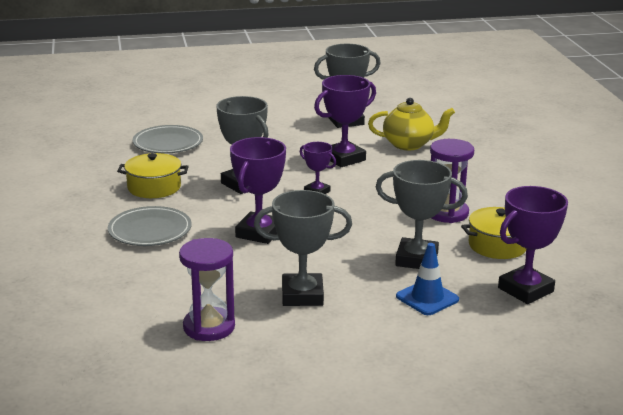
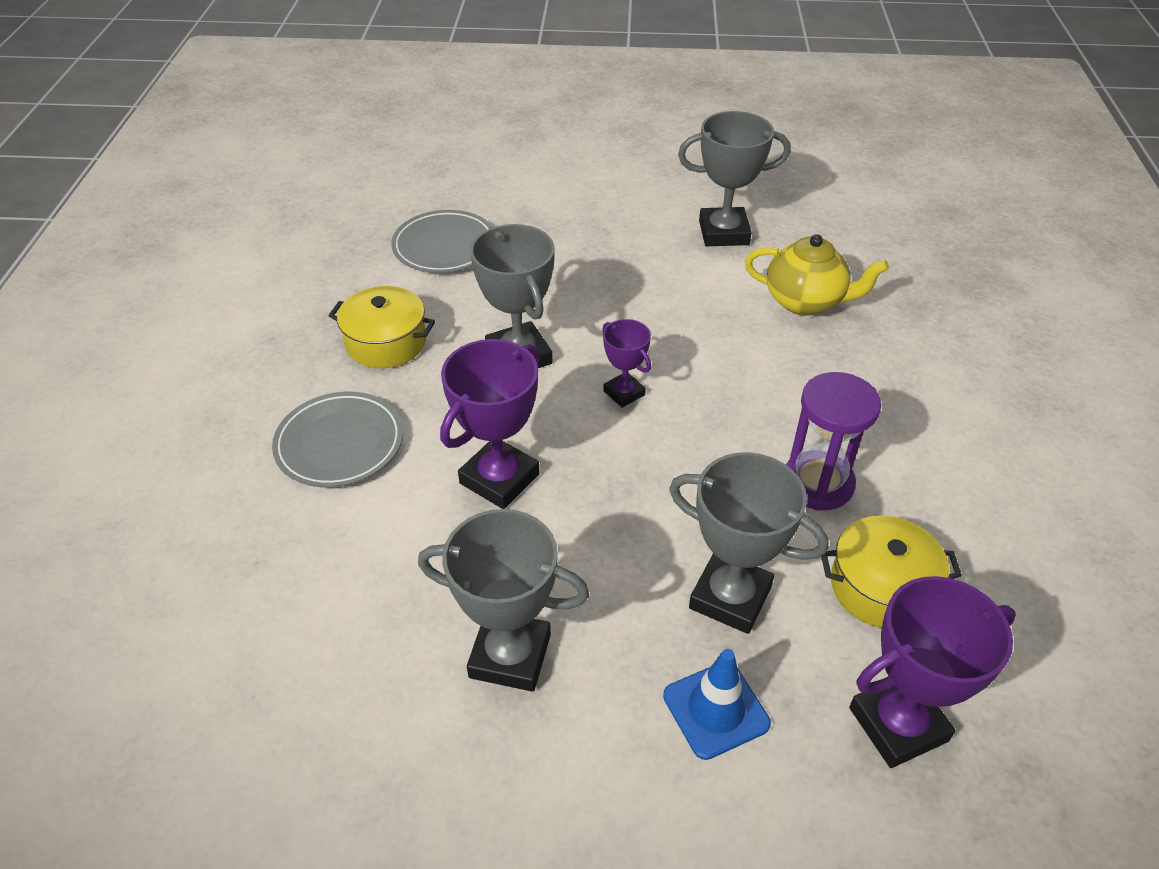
camera: 15 degrees right, 20 degrees up
(209, 327) = (332, 709): purple hourglass -> none
(344, 158) = (692, 320): purple trophy -> none

